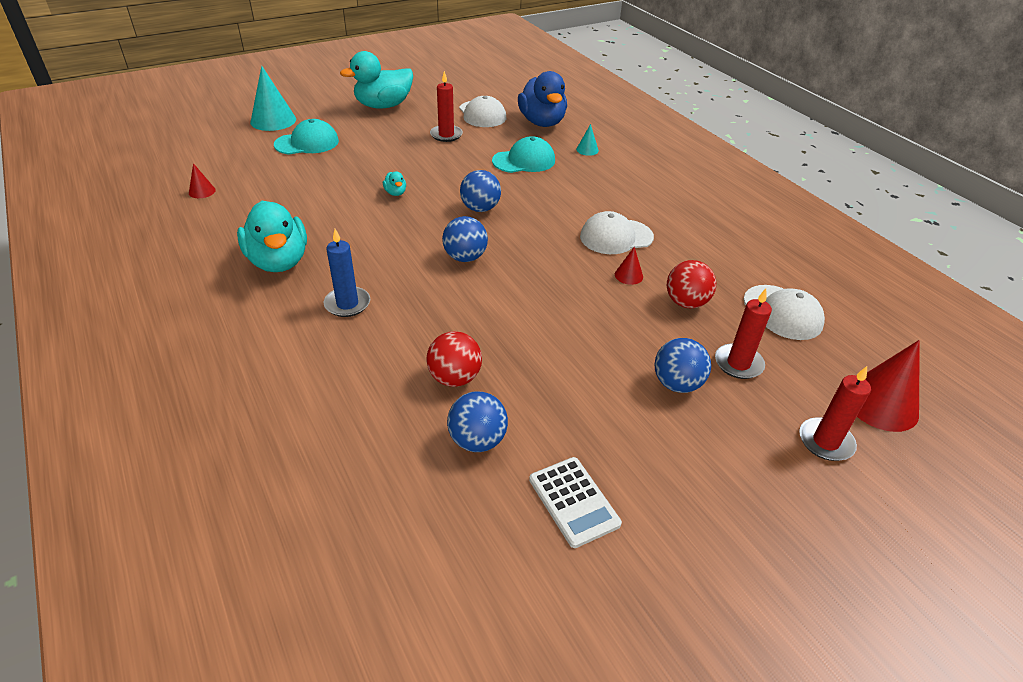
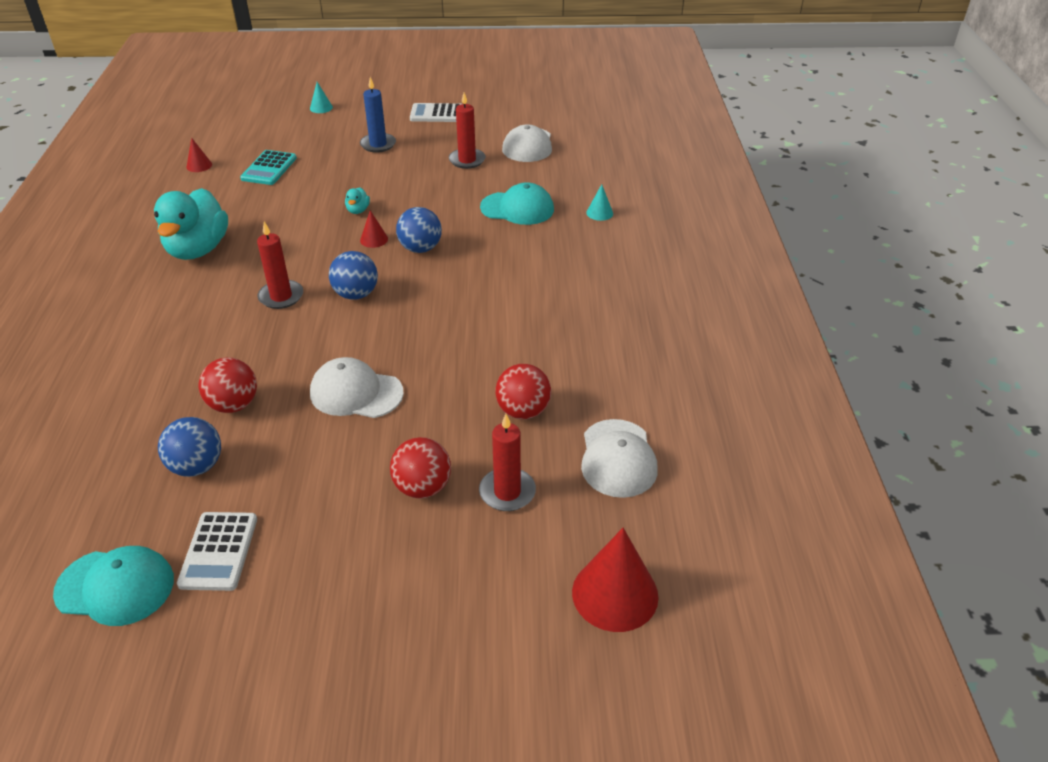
camera: 30 degrees right, 0 degrees up
(273, 120) = (321, 108): turquoise cone -> turquoise cone, size x0.49
(276, 178) = (269, 168): none -> turquoise calculator
(307, 143) = (328, 138): turquoise cap -> turquoise cap (115, 587)
(347, 304) = (214, 306): blue candle -> blue candle (378, 144)
(383, 106) = (437, 114): turquoise duck -> white calculator
(542, 122) = (583, 169): blue duck -> none
(616, 237) = (526, 318): white cap -> white cap (356, 393)
(628, 275) = (494, 363): red cone -> red cone (374, 239)
(677, 384) = (422, 487): blue ball -> red ball
(825, 441) = (508, 603): red candle -> red candle (281, 296)

